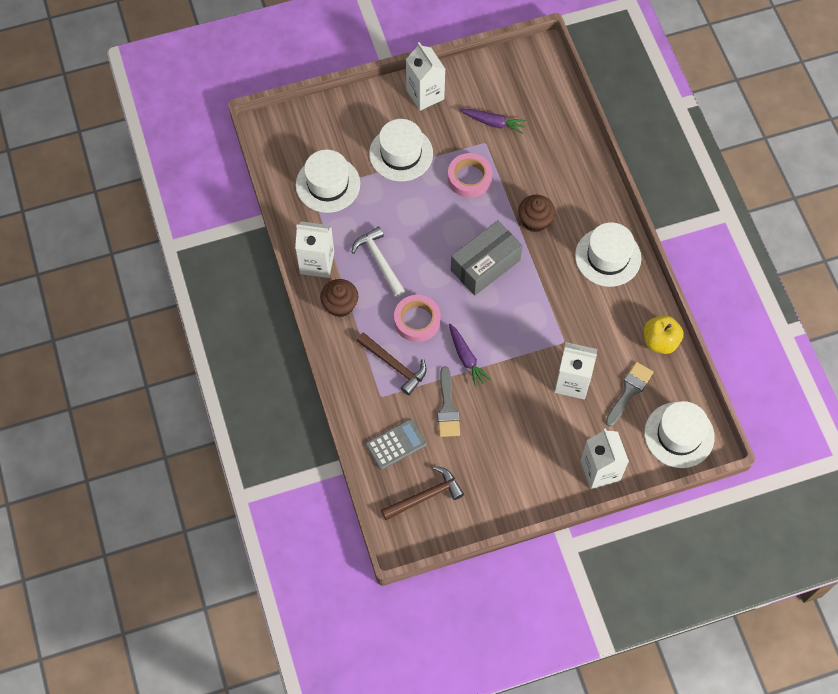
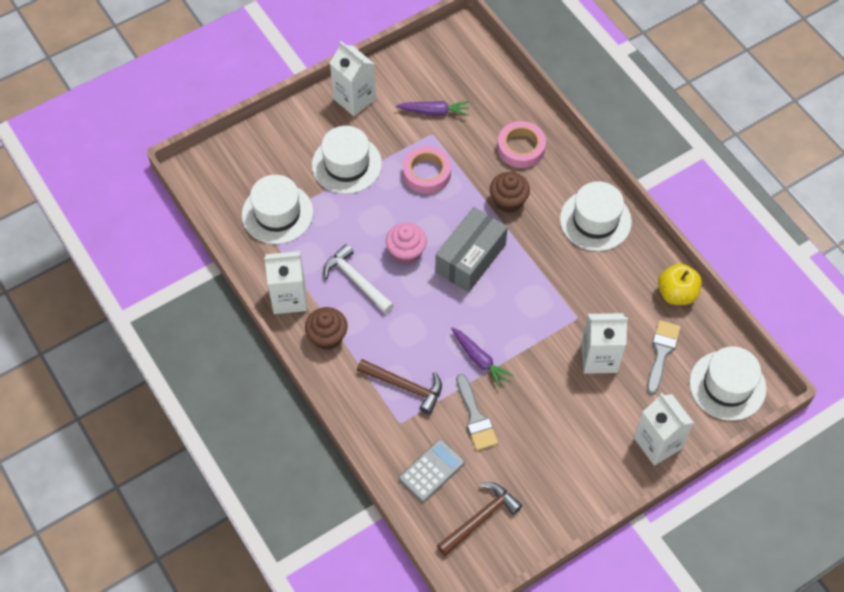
camera: 15 degrees left, 5 degrees down
(417, 321) = (415, 333): pink tape -> pink tape (521, 148)
(430, 246) = (406, 252): none -> pink cupcake

